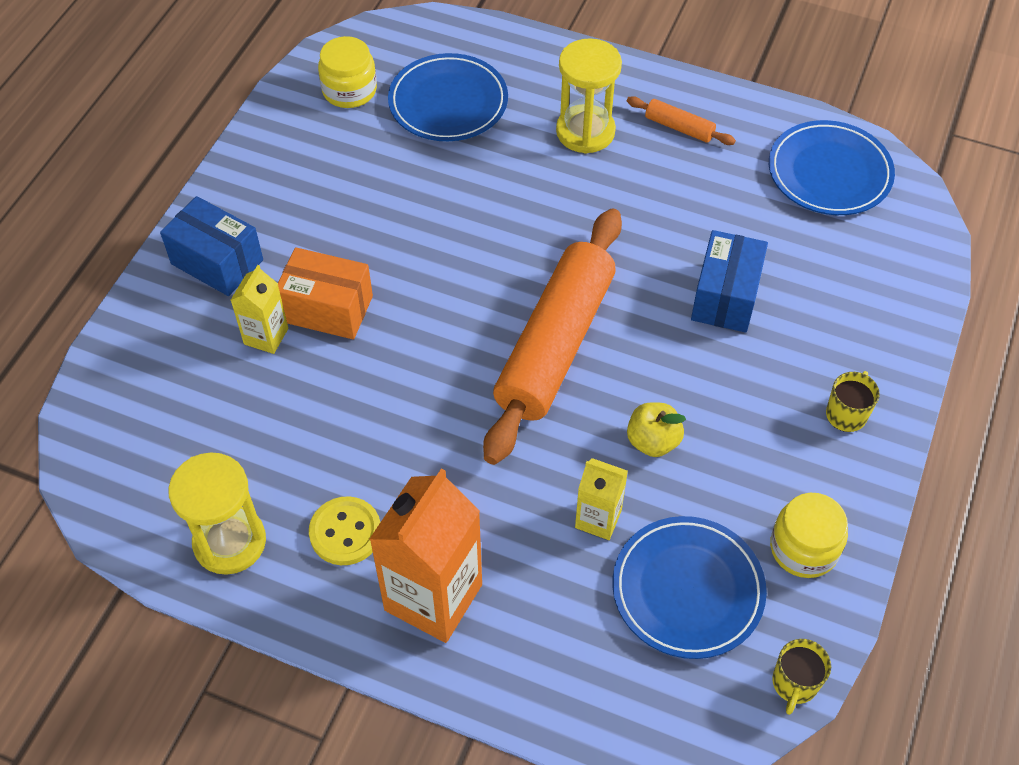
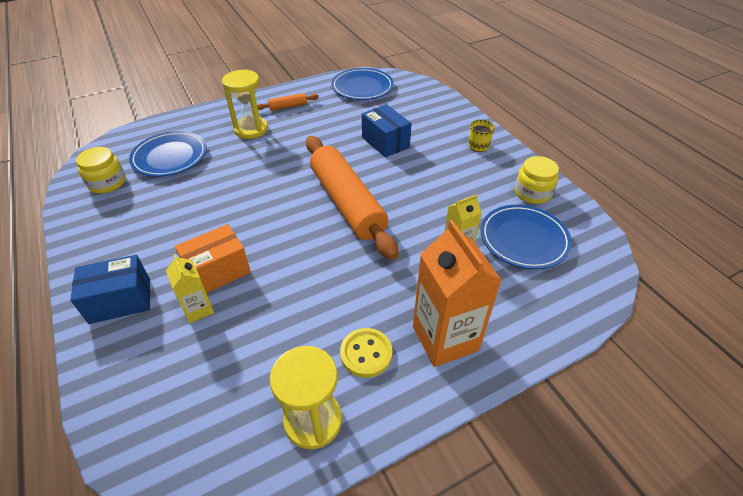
camera: 50 degrees left, 10 degrees down
(653, 441) = (434, 204): yellow apple -> none
(794, 683) = (600, 235): yellow mug -> none

